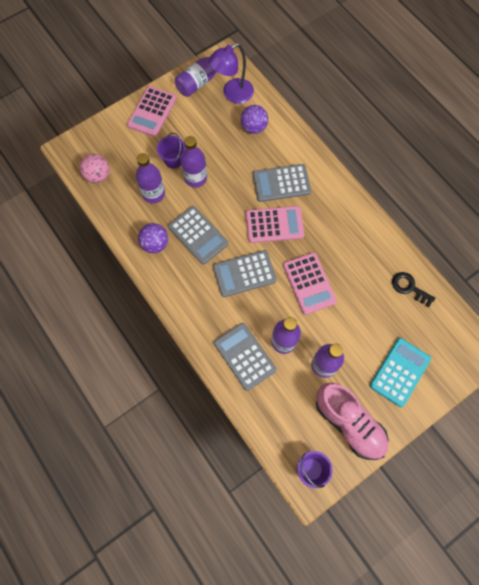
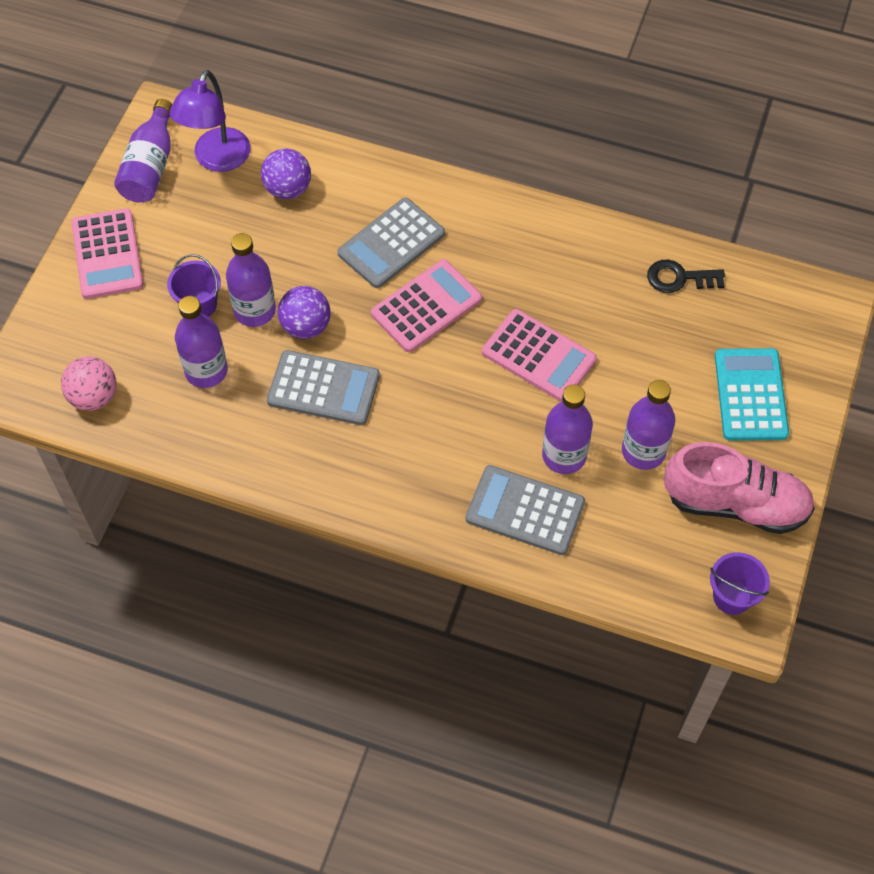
camera: 35 degrees left, 10 degrees down
(155, 244) = (267, 440): purple ball -> purple ball (306, 326)
(244, 274) = (435, 400): grey calculator -> none

